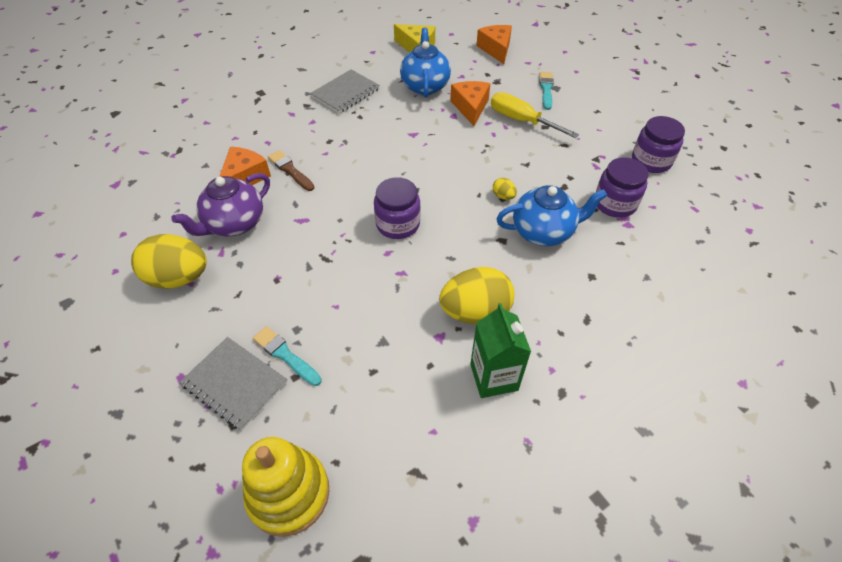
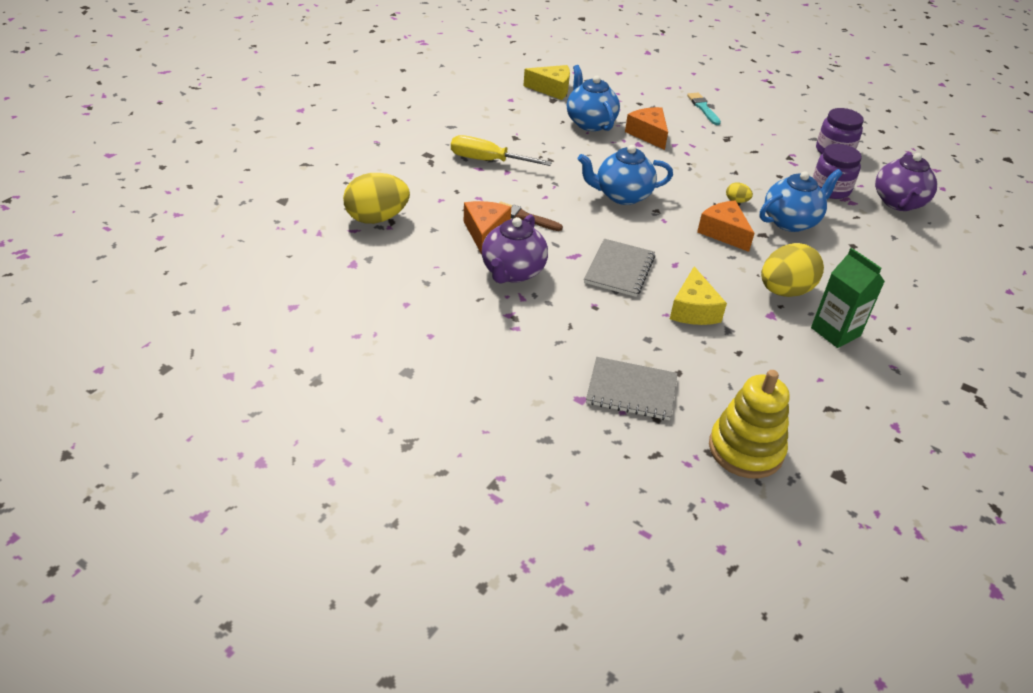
camera: 25 degrees left, 10 degrees down
(178, 278) = (501, 326): yellow egg -> yellow egg (377, 218)
(285, 355) = (656, 359): turquoise brush -> none
(345, 93) = (517, 141): grey notebook -> grey notebook (619, 269)
(365, 308) = (693, 310): none -> yellow cheese
(395, 166) = (622, 195): none -> blue teapot
(398, 224) = (664, 241): purple jar -> none
(496, 49) = (629, 80): orange cheese -> orange cheese (724, 233)
(522, 121) = (703, 138): yellow screwdriver -> yellow screwdriver (488, 161)
(682, 237) = (898, 203): none -> purple teapot

